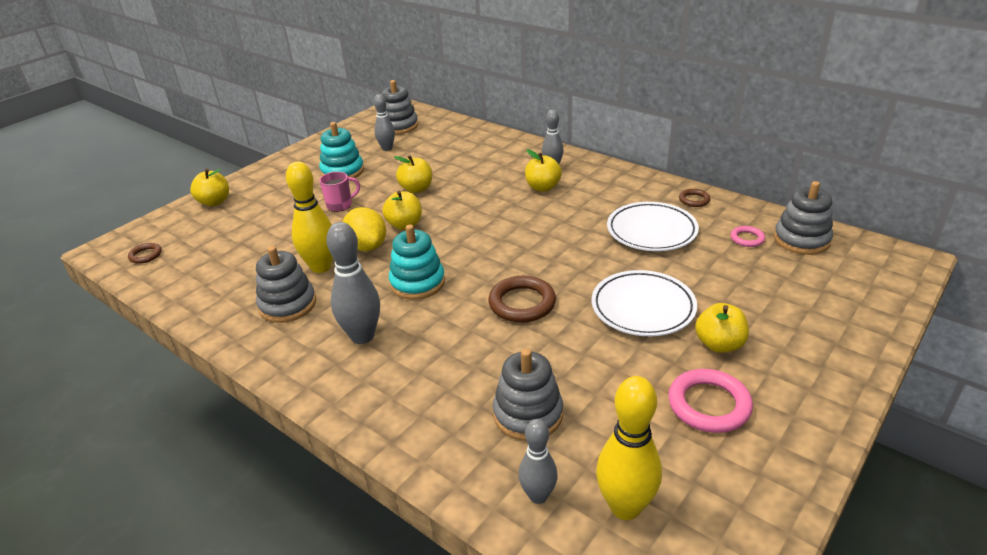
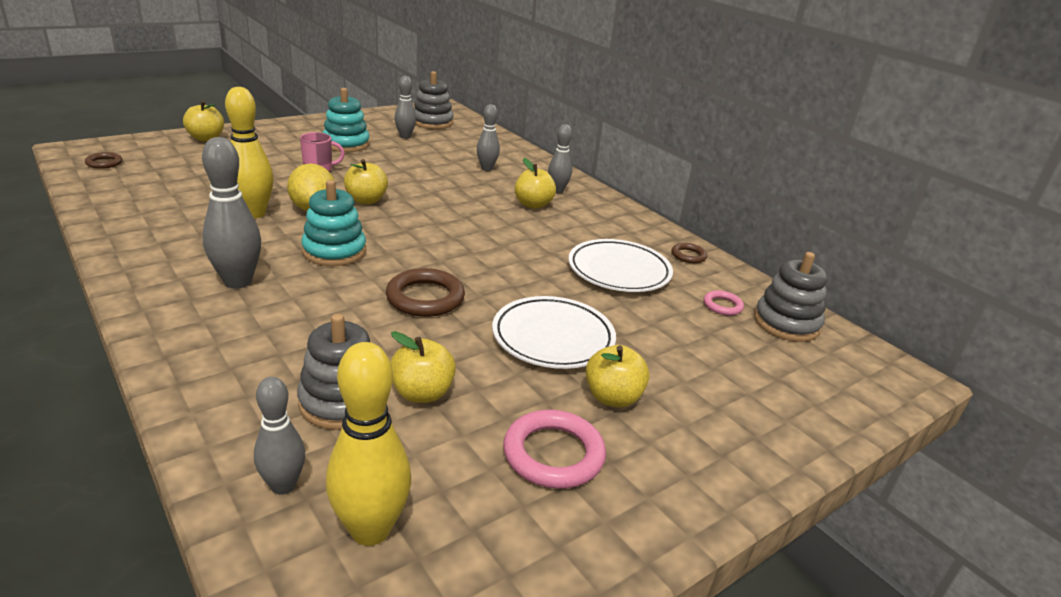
camera: 10 degrees right, 5 degrees down
(288, 305) = (192, 236): grey stacking toy -> none
(416, 189) = (404, 175): yellow apple -> yellow apple (422, 393)
(480, 162) = (486, 168): none -> grey bowling pin

